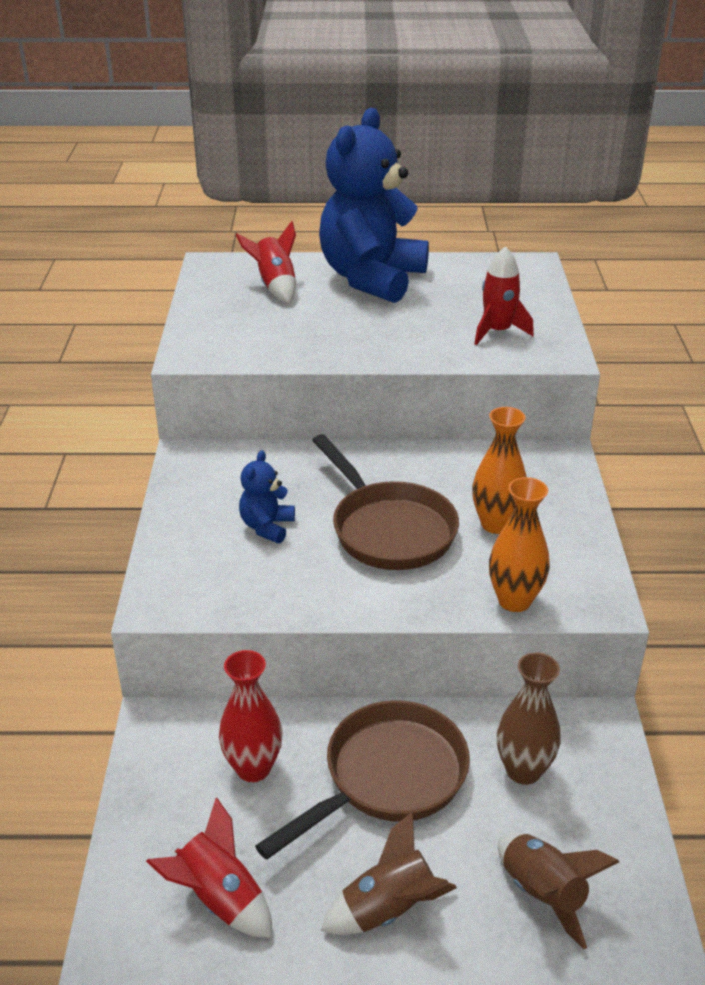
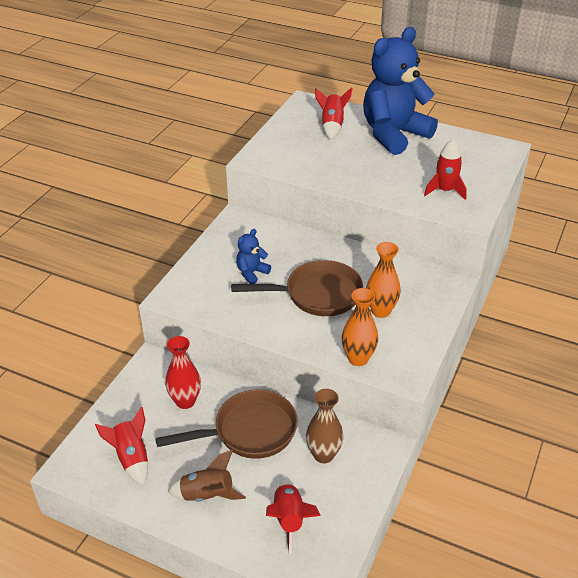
camera: 25 degrees right, 5 degrees up
(388, 529) = (317, 295): brown pan -> brown pan turned 90 degrees counterclockwise
(543, 893) = (289, 519): brown rocket -> red rocket

